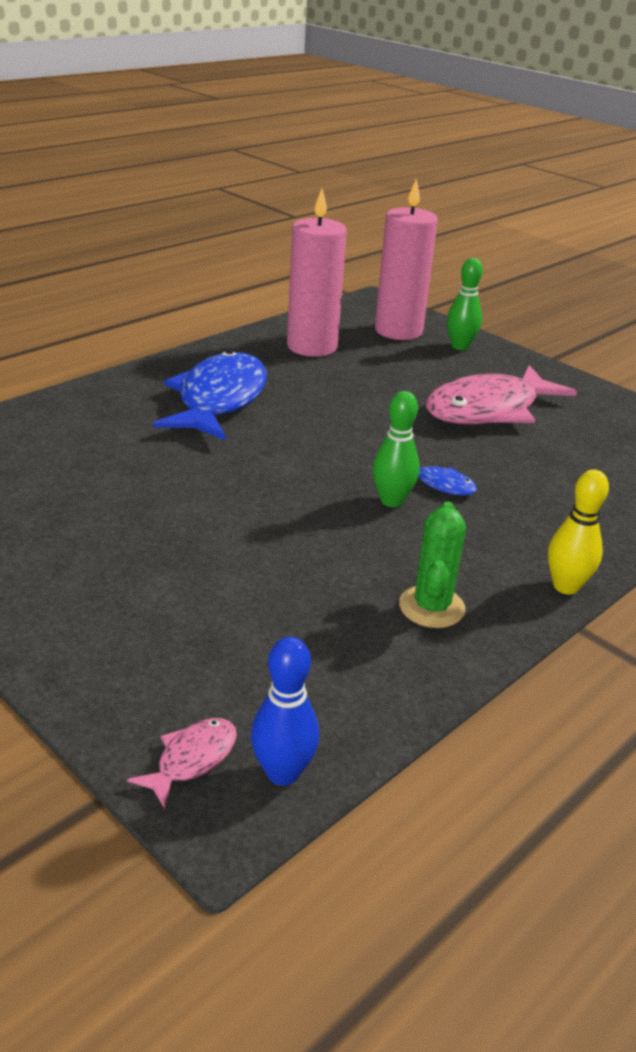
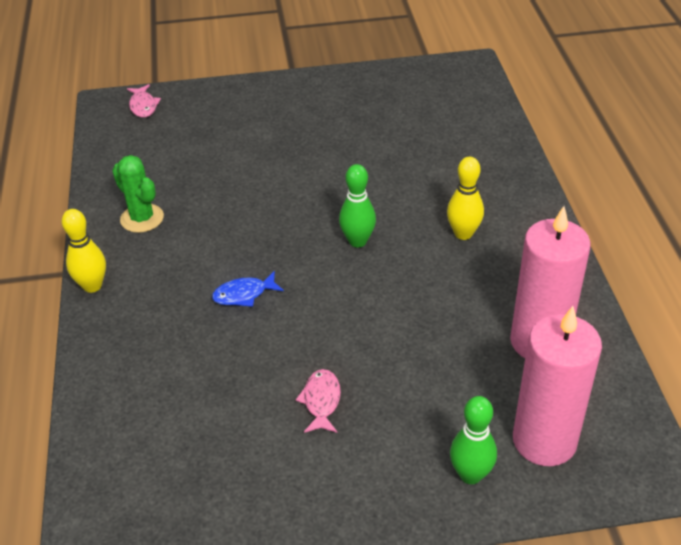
camera: 130 degrees right, 10 degrees up
(219, 400) = (463, 234): blue fish -> yellow bowling pin
(282, 772) = (108, 125): blue bowling pin -> none
(391, 501) = (249, 257): green bowling pin -> green bowling pin (357, 241)
(488, 410) = (321, 401): pink fish -> pink fish, size x0.43

